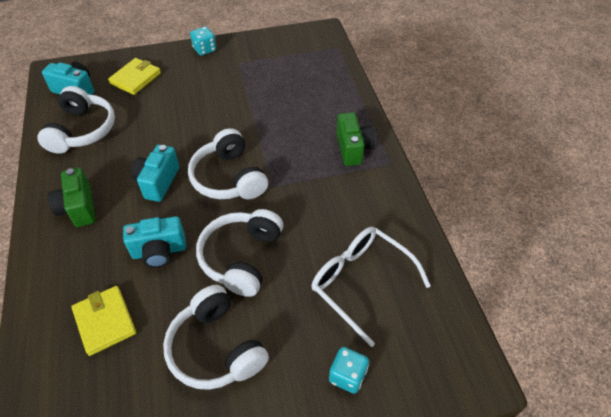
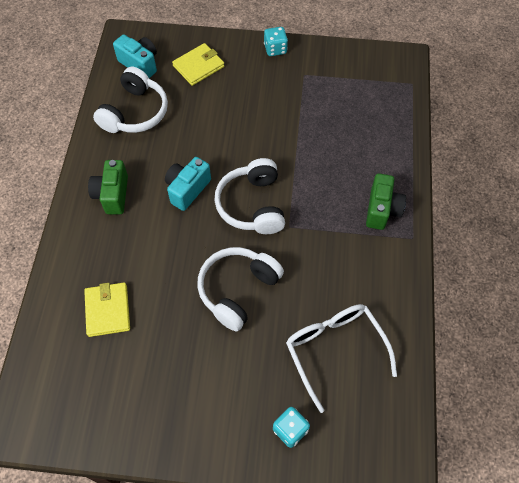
camera: 20 degrees right, 10 degrees up
(159, 251) = (169, 260): turquoise camera -> none
(216, 348) = (190, 366): white headphones -> none

